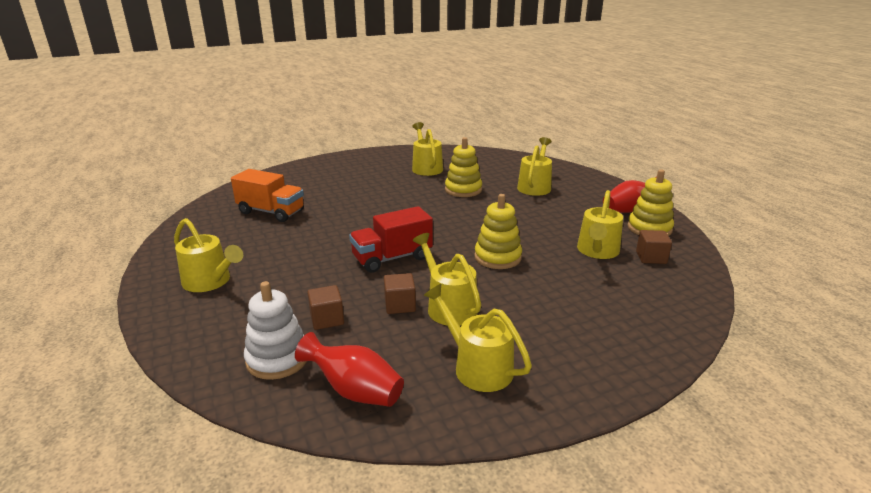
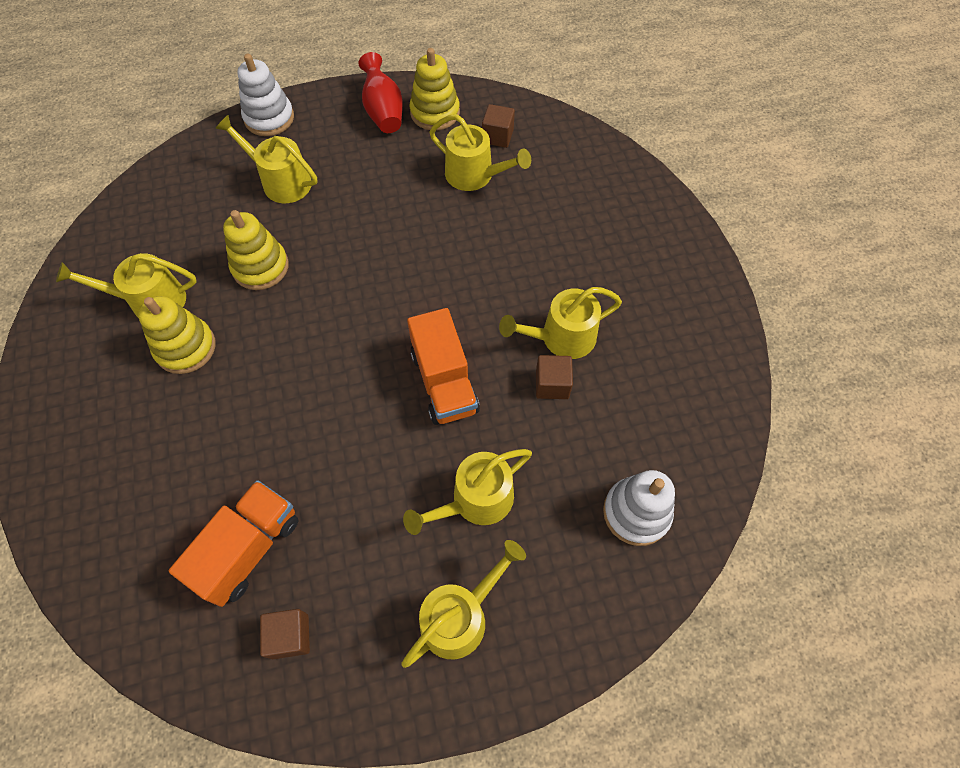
camera: 80 degrees left, 35 degrees up
(327, 319) = (569, 462): brown cube -> brown cube (290, 636)
(354, 390) = (689, 438): red vase -> none
(392, 258) = (444, 382): red truck -> orange truck
(477, 367) = (662, 331): yellow watering can -> yellow watering can (476, 500)
(497, 257) = (467, 270): yellow stacking toy -> yellow stacking toy (185, 348)
(585, 176) = (269, 118): none -> white stacking toy

